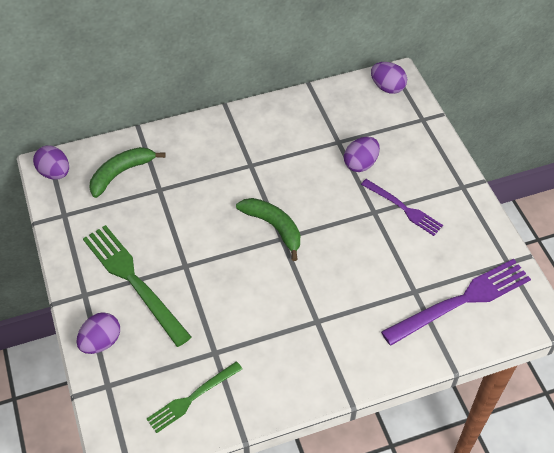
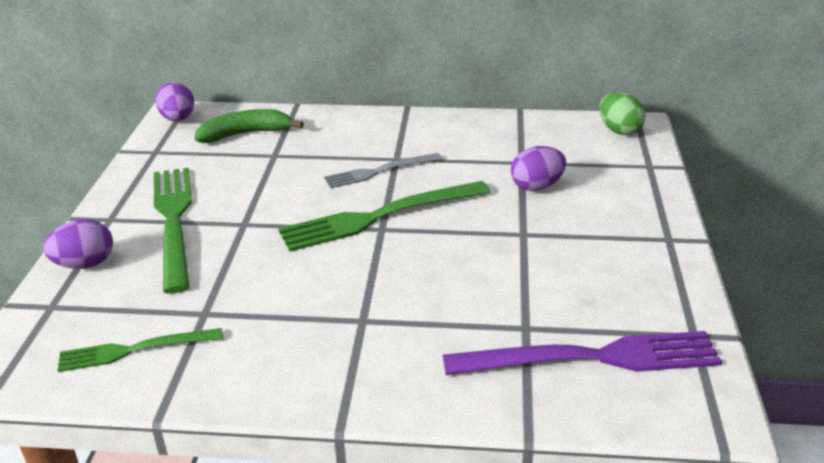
camera: 25 degrees right, 20 degrees down
(247, 182) = (379, 171): none -> grey fork
(274, 227) = (380, 216): green banana -> green fork
(387, 87) = (619, 130): purple egg -> green egg
(403, 208) = (567, 239): purple fork -> none

